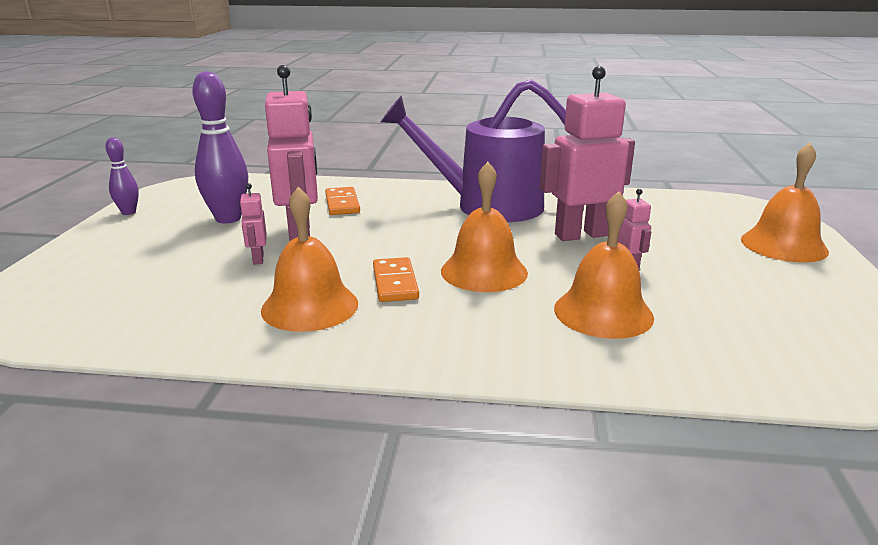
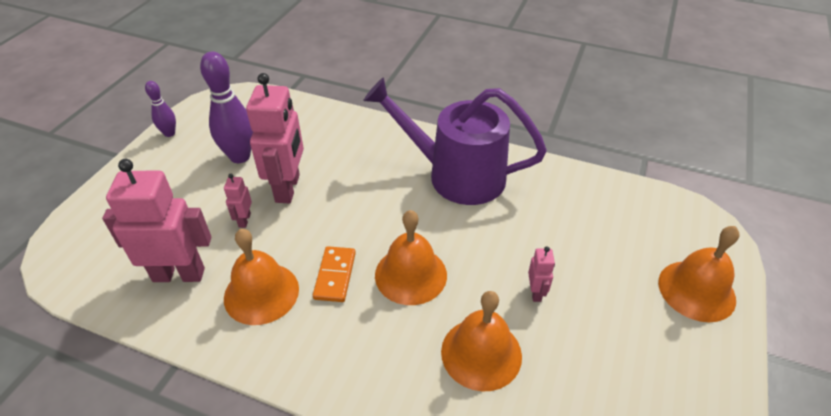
camera: 15 degrees right, 20 degrees up
(342, 204) = (336, 150): orange domino -> none
(581, 235) = (517, 237): pink robot -> pink robot (179, 274)

